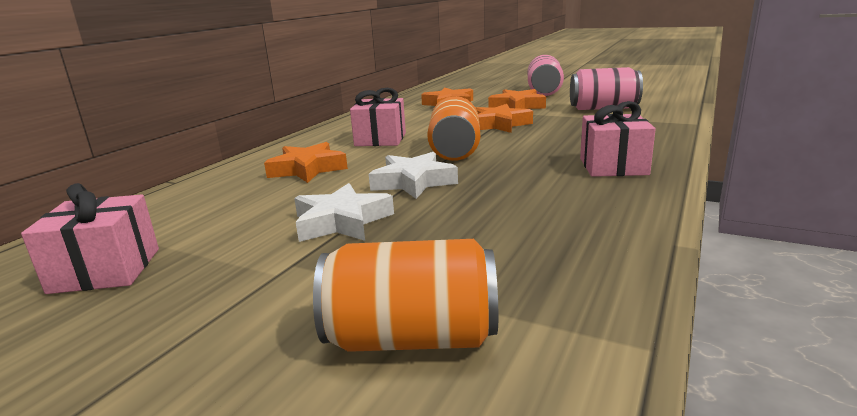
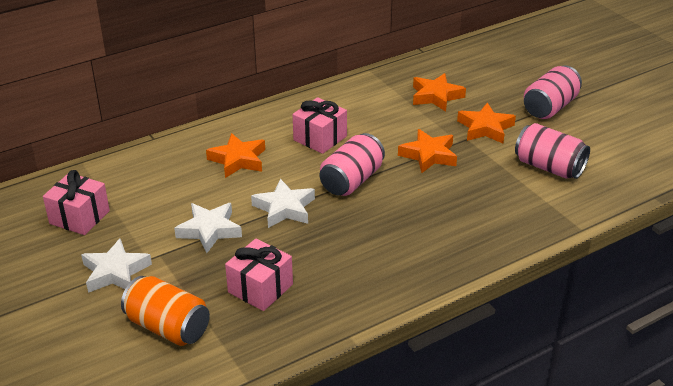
camera: 30 degrees right, 15 degrees up
(231, 307) = (115, 272): none -> white star
(455, 150) = (352, 180): orange can -> pink can
(613, 166) = (425, 253): pink gift -> pink gift (260, 288)

